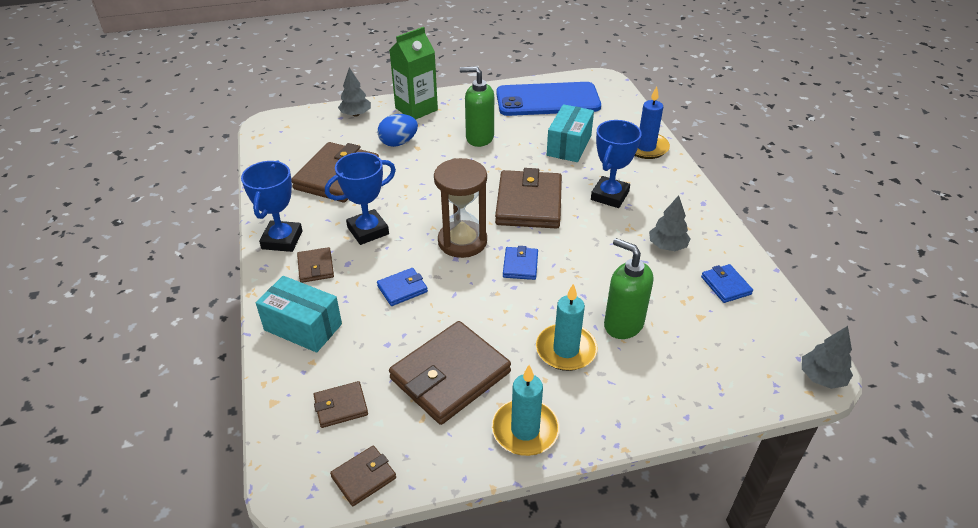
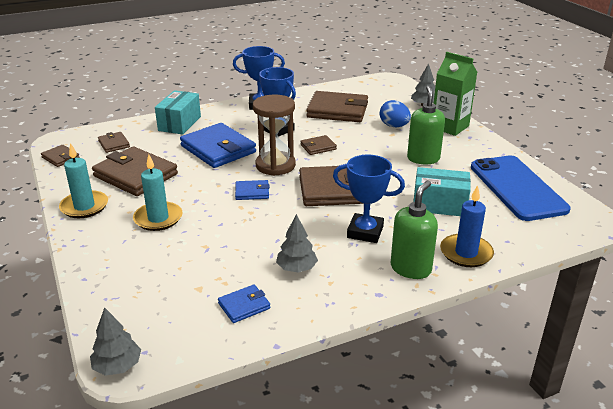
camera: 80 degrees right, 10 degrees down
(315, 267) = (235, 118): brown wallet -> brown wallet (318, 147)
(402, 289) = (218, 149): blue wallet -> blue wallet, size x2.08
(623, 324) = (187, 244): green soap dispenser -> green soap dispenser (411, 268)

